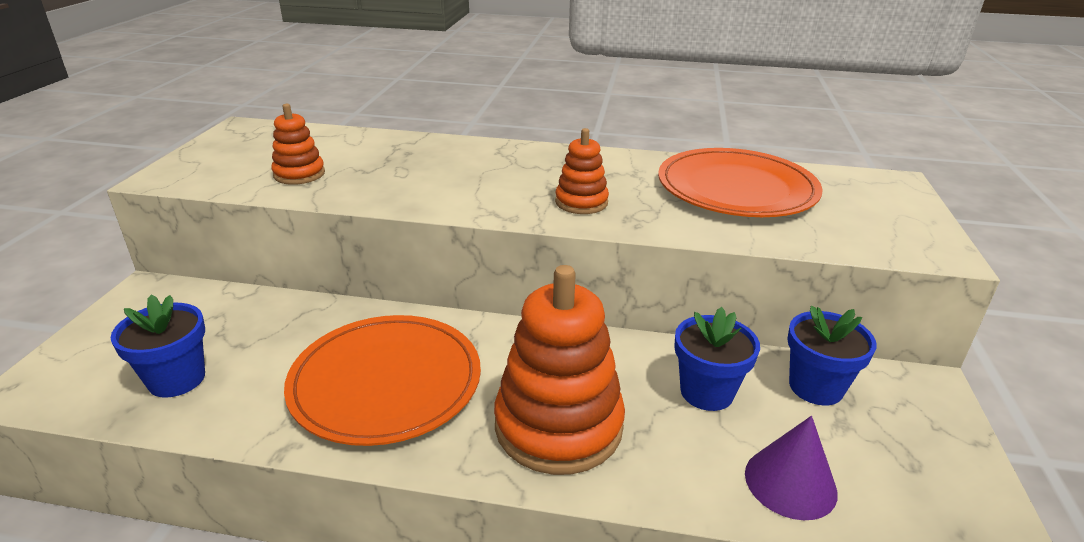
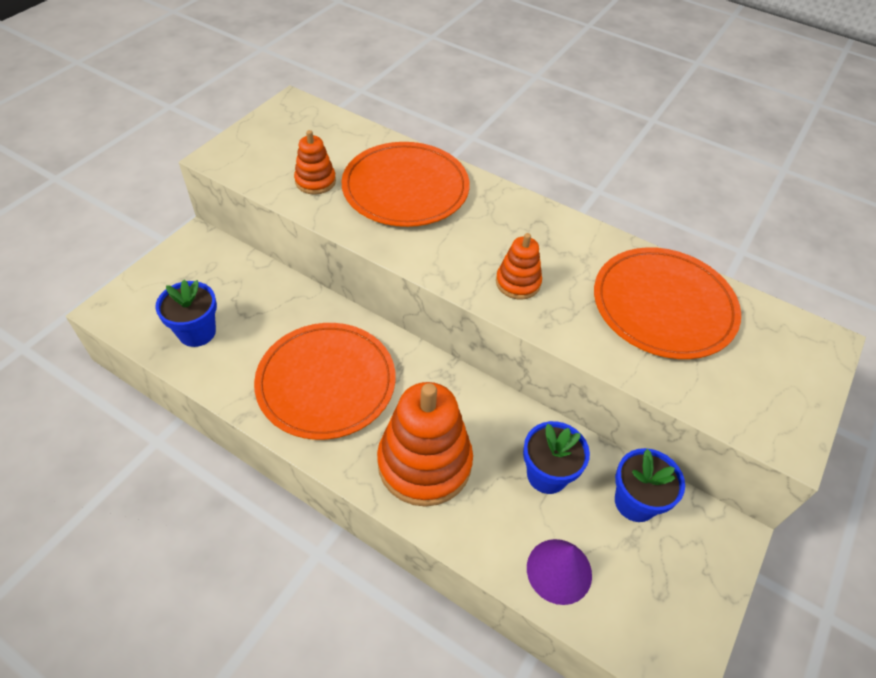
camera: 20 degrees right, 20 degrees up
(410, 161) = (405, 188): none -> orange plate

